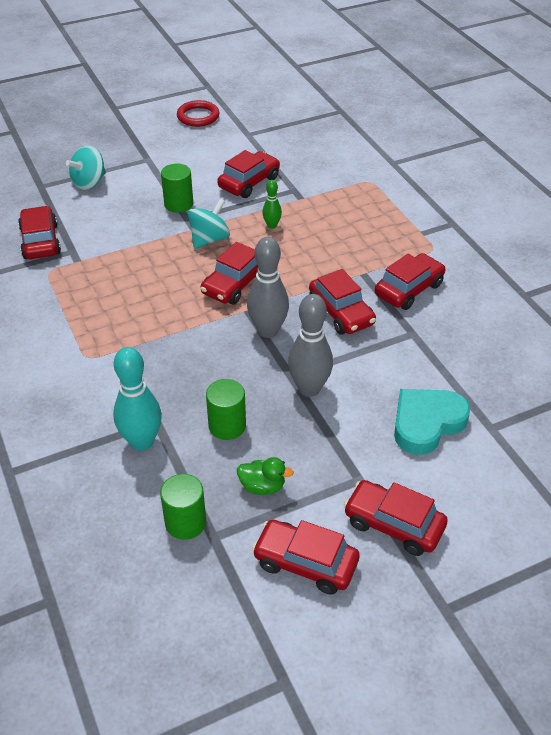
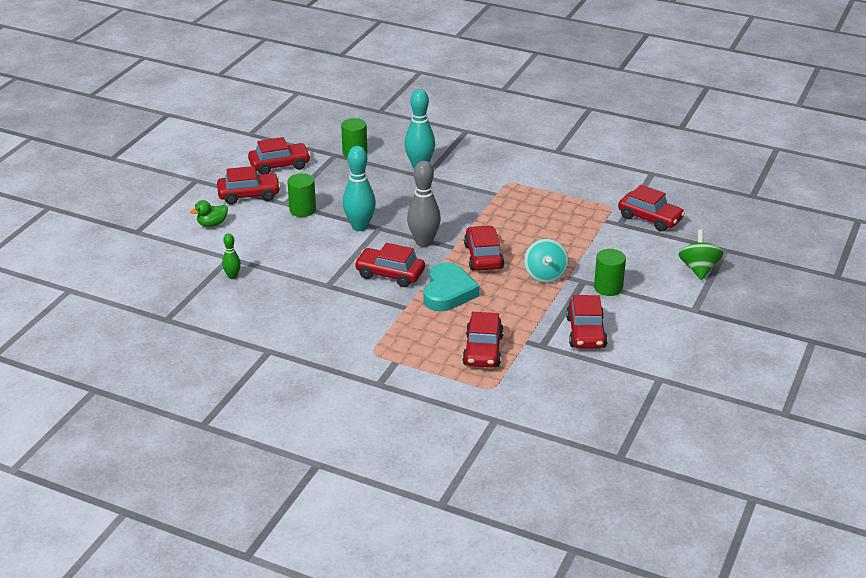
camera: 140 degrees right, 10 degrees down
(89, 182) = (698, 269): turquoise spinning top -> green spinning top
(198, 116) = (730, 372): red ring -> none
(227, 426) = (384, 191): green cylinder -> green cylinder (302, 210)
(262, 486) = (333, 179): green duck -> green duck (212, 224)
(272, 226) = (516, 307): green bowling pin -> green bowling pin (232, 276)
(309, 388) = (360, 226): grey bowling pin -> turquoise bowling pin
(409, 289) = (359, 312): red car -> red car (483, 350)
(426, 423) = (271, 242): turquoise heart -> turquoise heart (448, 292)

